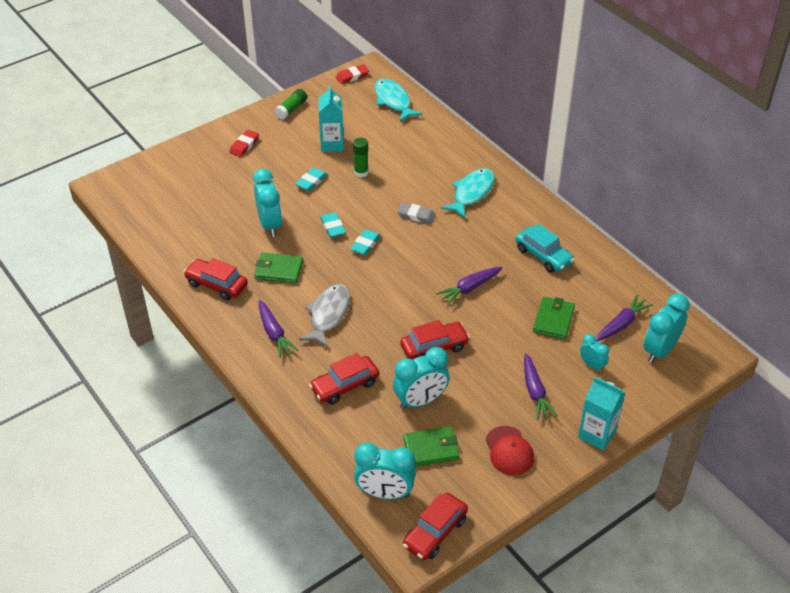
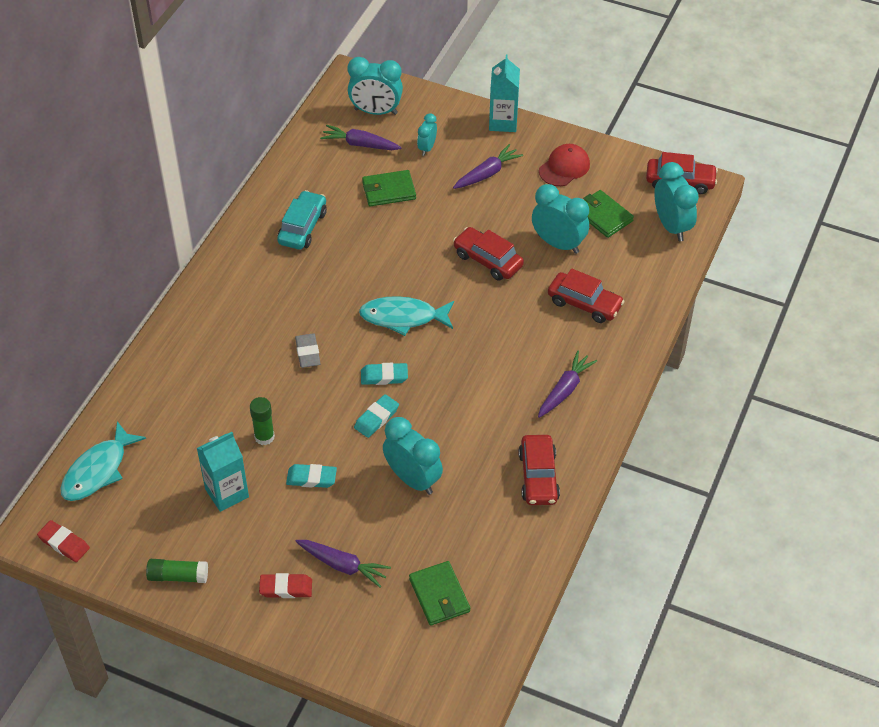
camera: 120 degrees left, 5 degrees up
(270, 225) = (413, 479): turquoise clock -> turquoise clock turned 90 degrees clockwise
(278, 270) = (477, 433): green wallet -> green wallet (439, 595)
(328, 314) = (507, 359): grey fish -> none
(469, 288) = (390, 265): purple carrot -> purple carrot (343, 565)
(471, 193) = (238, 320): turquoise fish -> turquoise fish (403, 317)

